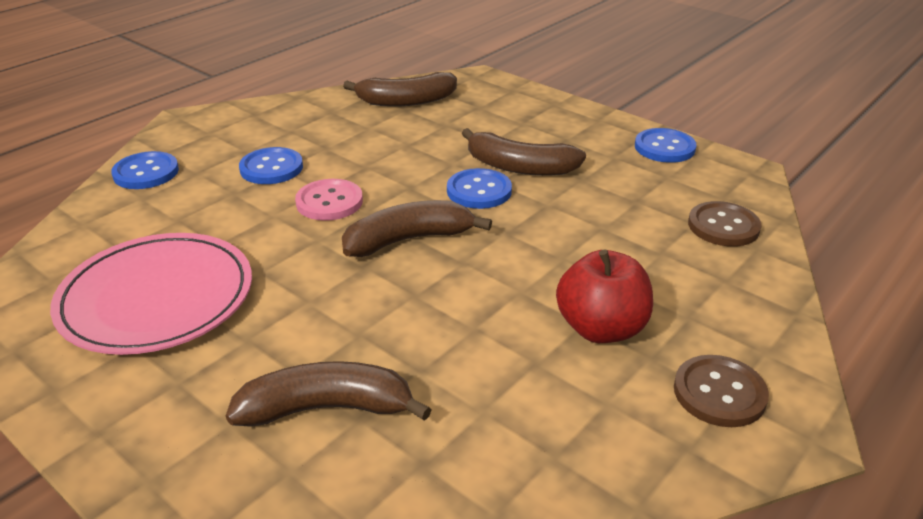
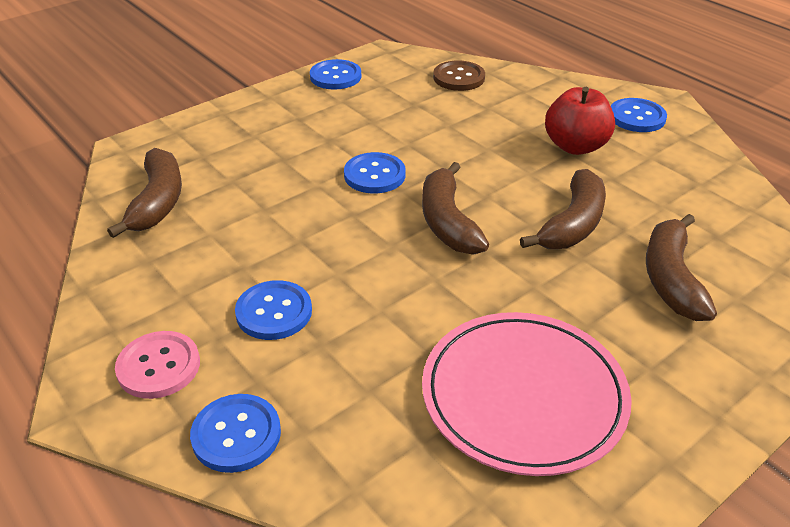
camera: 80 degrees left, 5 degrees up
(329, 202) = (366, 268): pink button -> pink button (158, 366)
(519, 167) = (340, 148): brown banana -> brown banana (573, 224)
(719, 393) = (637, 117): brown button -> blue button

